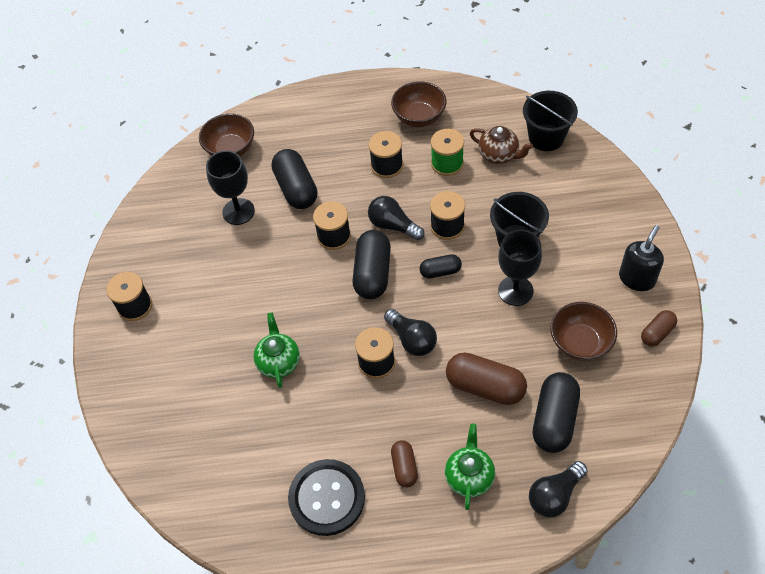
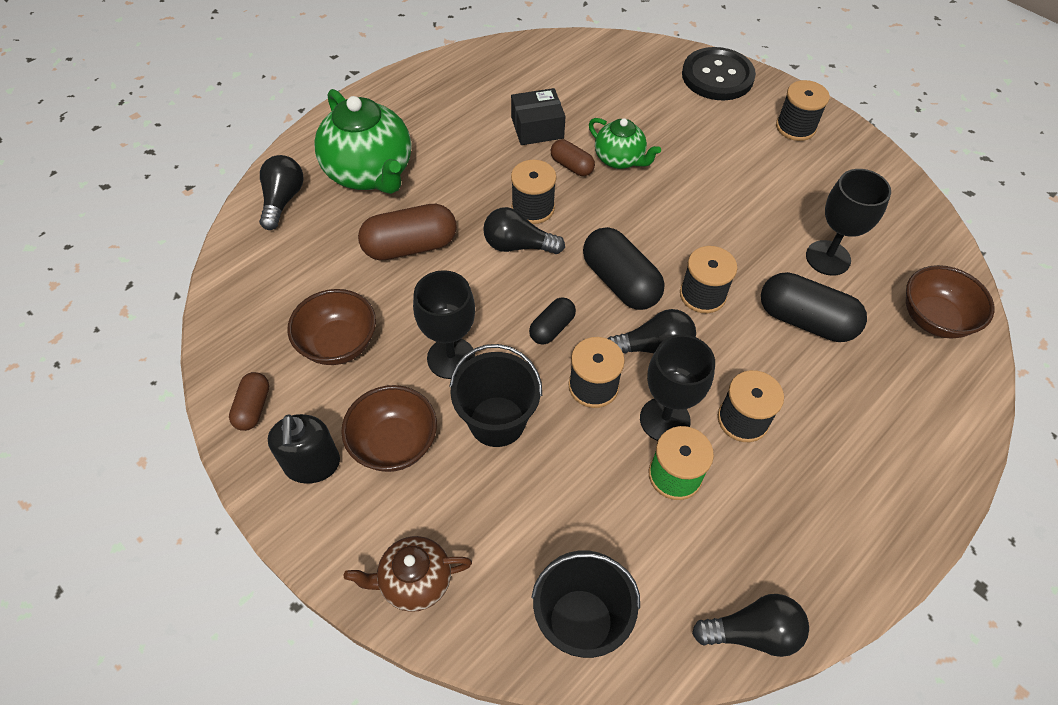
camera: 135 degrees right, 0 degrees up
(307, 433) = (537, 128): none -> black box
(327, 498) = (477, 101): black button -> black button (717, 76)
(404, 467) = (432, 150): brown capsule -> brown capsule (571, 166)
(419, 117) = (784, 527): brown bowl -> brown bowl (394, 443)
(426, 188) = (665, 419): none -> black goblet
(469, 477) = (370, 173): green teapot -> green teapot, size x1.78
(474, 95) = (752, 632): none -> black light bulb
(499, 155) = (620, 538): brown teapot -> brown teapot (414, 581)
(554, 420) = (320, 257): black capsule -> none

